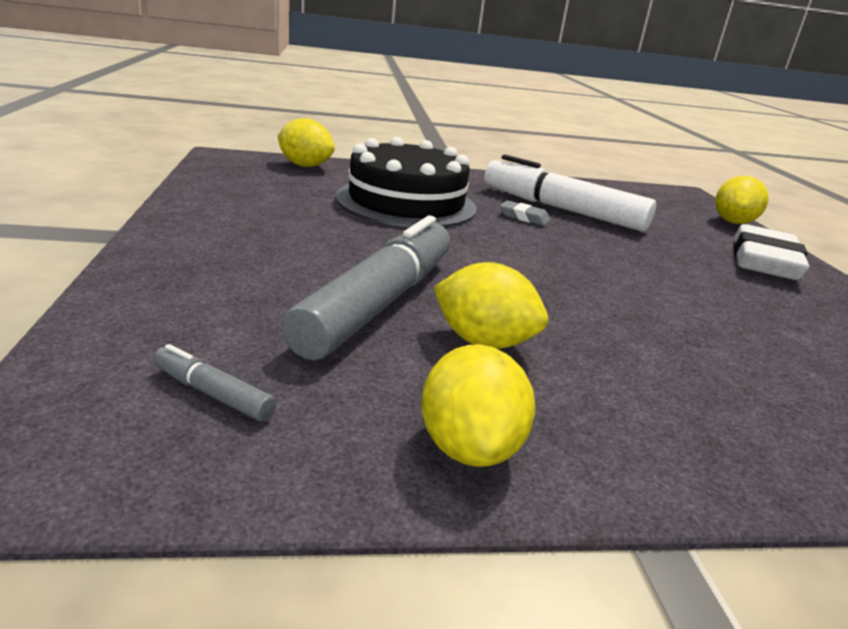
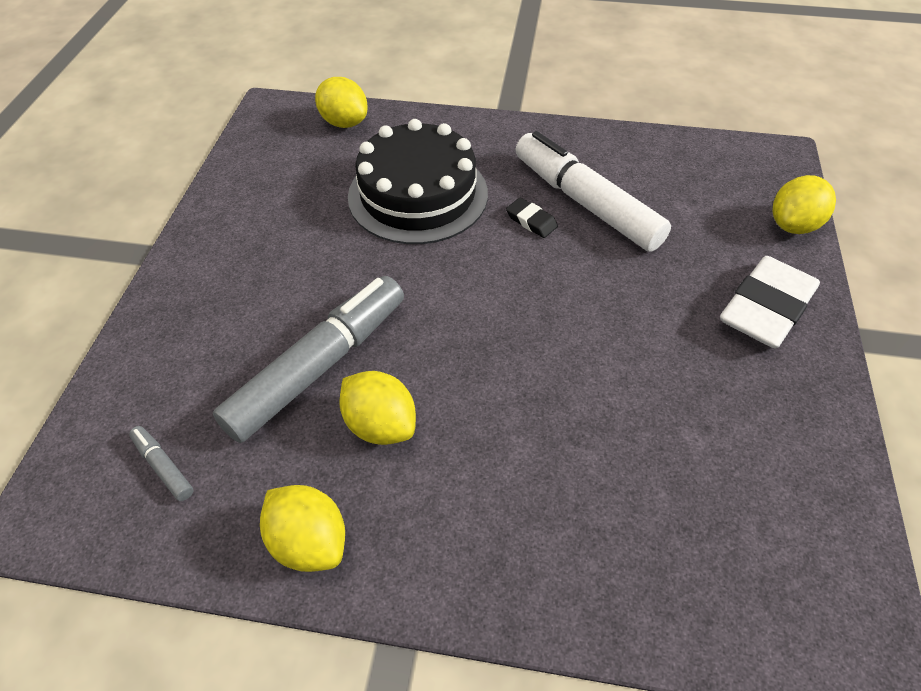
camera: 20 degrees right, 25 degrees up
(469, 447) = (309, 541): yellow lemon -> yellow lemon turned 60 degrees counterclockwise
(524, 217) = (531, 221): grey eraser -> black eraser

